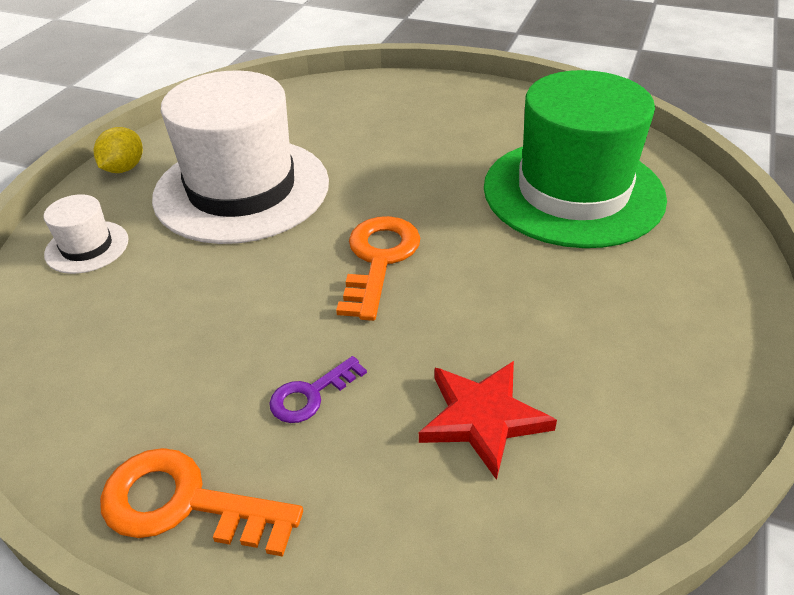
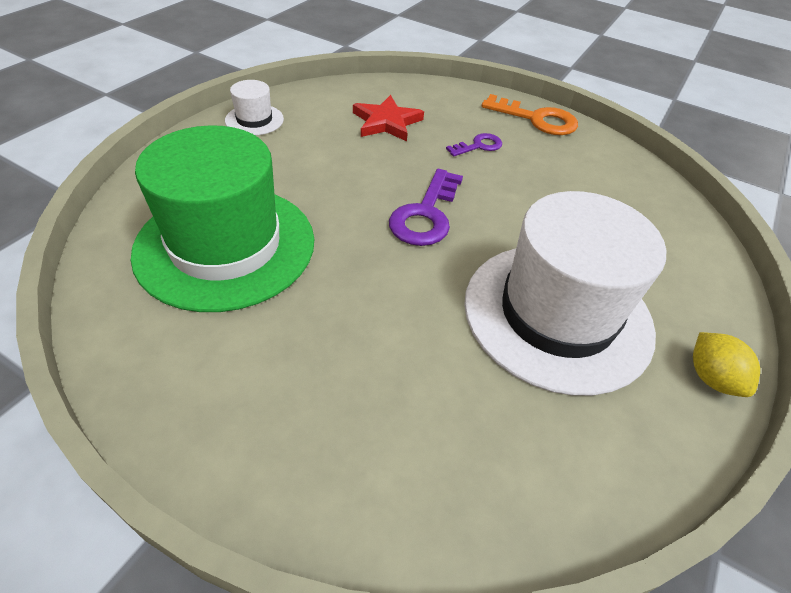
camera: 175 degrees left, 5 degrees up
(87, 247) = (681, 272): white hat -> white hat (254, 120)
(124, 168) = (711, 378): yellow lemon -> yellow lemon turned 45 degrees counterclockwise
(379, 260) = (425, 214): orange key -> purple key

